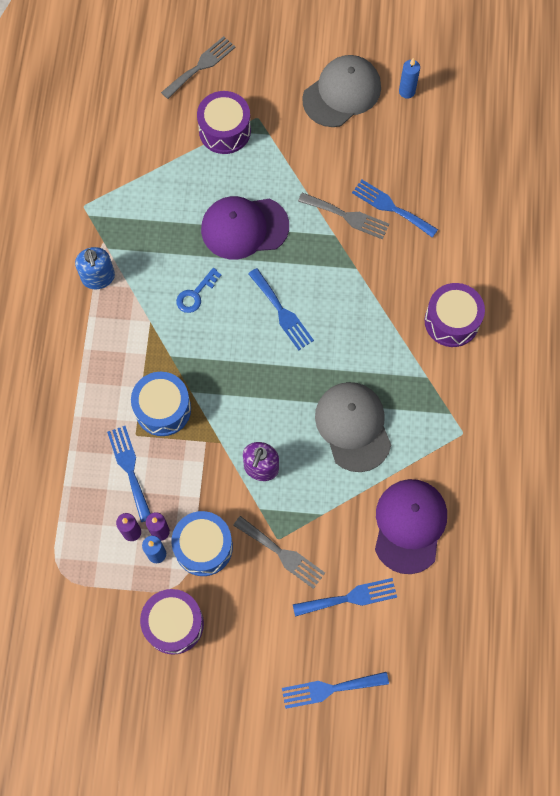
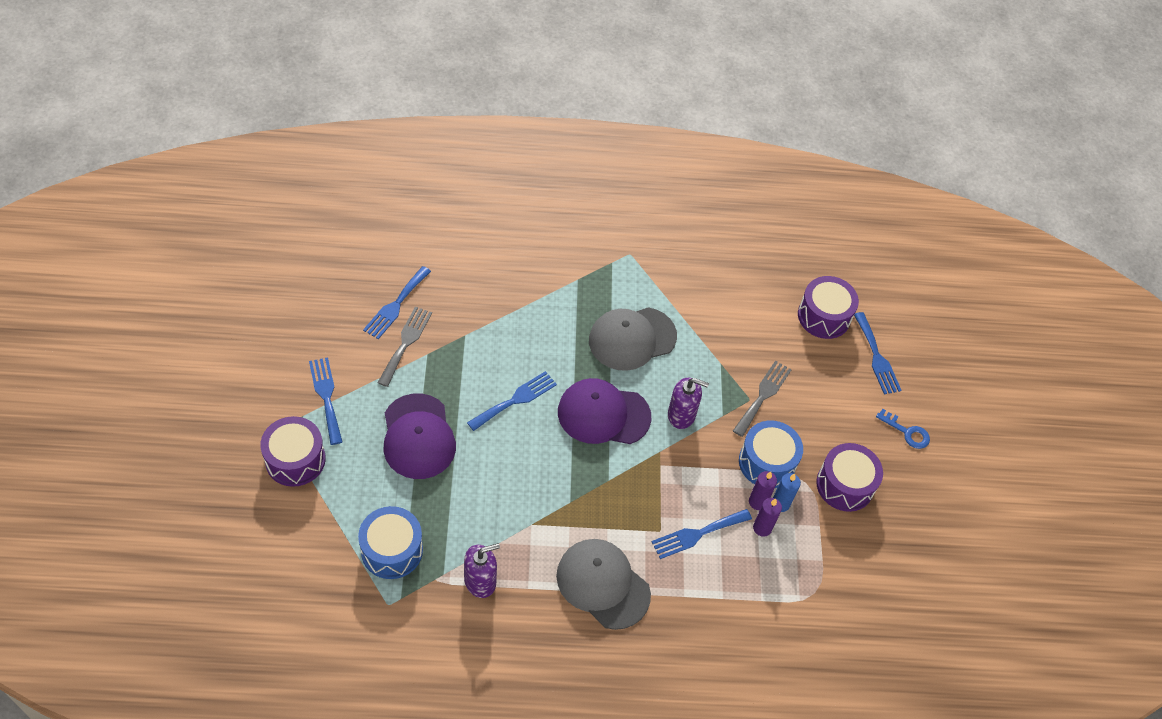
camera: 100 degrees left, 15 degrees down
(98, 277) = (480, 581): blue soap dispenser -> purple soap dispenser
(163, 409) = (629, 506): blue drum -> blue drum (392, 550)
(195, 294) = (498, 481): blue key -> blue key (907, 432)
(201, 66) = (205, 487): grey fork -> none
(342, 93) = (255, 347): grey cap -> grey cap (602, 584)
(350, 598) = (794, 342): blue fork -> blue fork (326, 396)
(407, 91) = (258, 289): blue candle -> none
(409, 525) = (721, 296): purple cap -> purple cap (603, 414)
(451, 321) = (519, 259): purple drum -> purple drum (824, 316)

